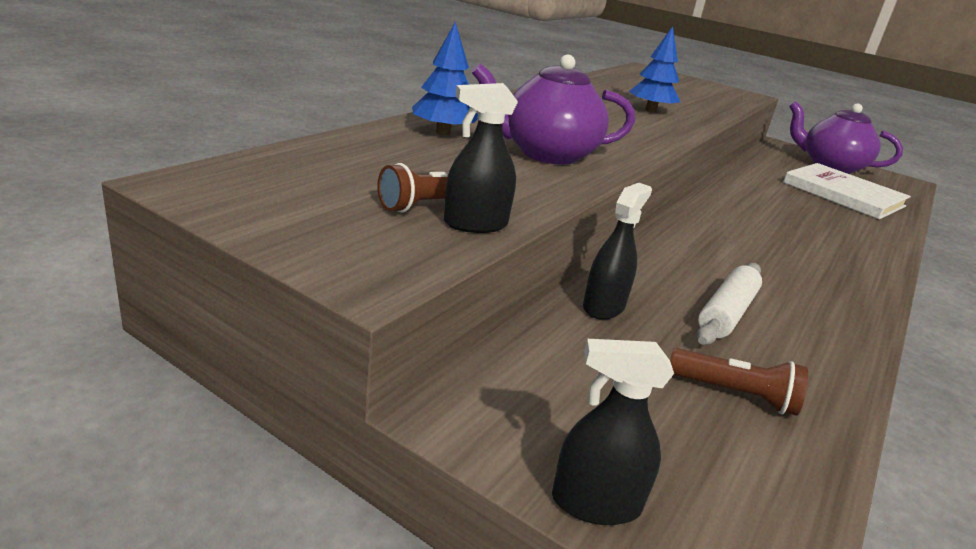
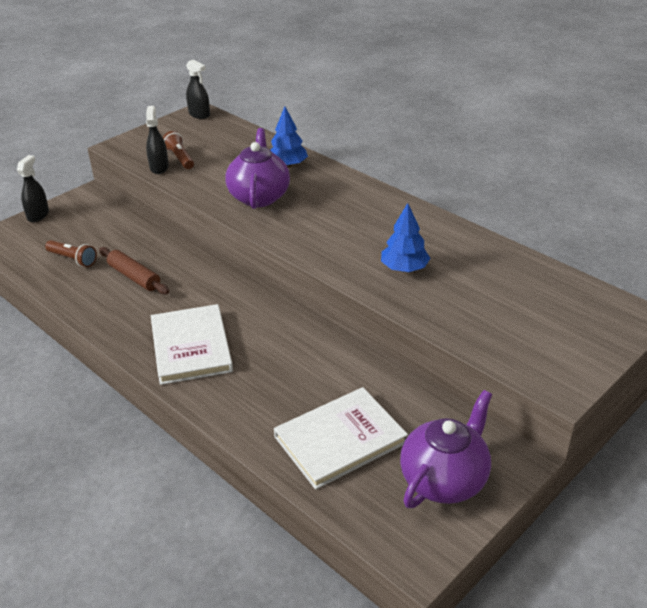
camera: 105 degrees right, 10 degrees up
(603, 307) = (149, 237): black spray bottle -> black spray bottle (199, 114)
(726, 313) = (134, 277): white rolling pin -> brown rolling pin
(734, 394) = (73, 259): brown flashlight -> brown flashlight turned 90 degrees counterclockwise
(819, 261) = (191, 347): none -> white book

